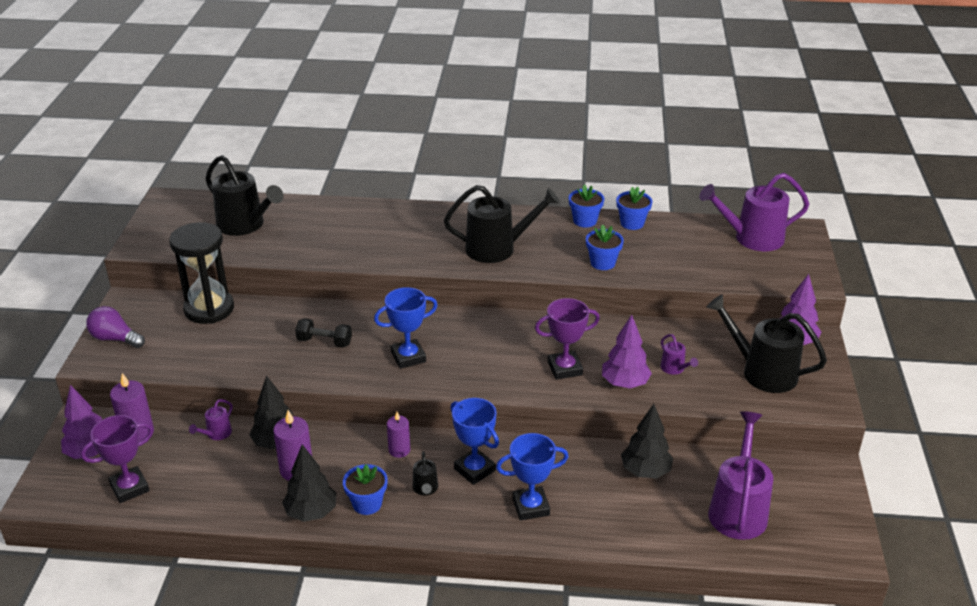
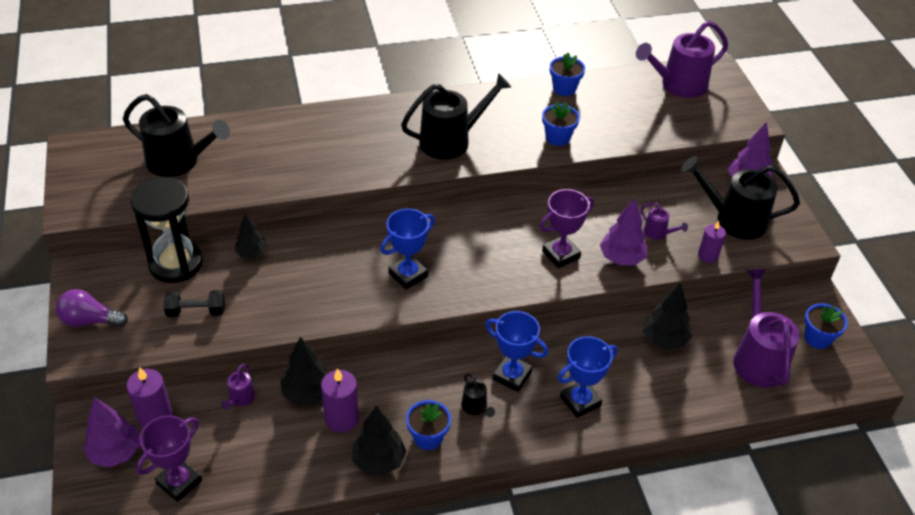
camera: 20 degrees left, 10 degrees up
(278, 313) = (252, 253): none -> black tree
(324, 342) = (316, 276): black dumbbell -> black dumbbell (196, 311)
(399, 450) = (432, 372): purple candle -> purple candle (708, 256)
(585, 221) = (519, 94): blue flower pot -> blue flower pot (817, 338)

